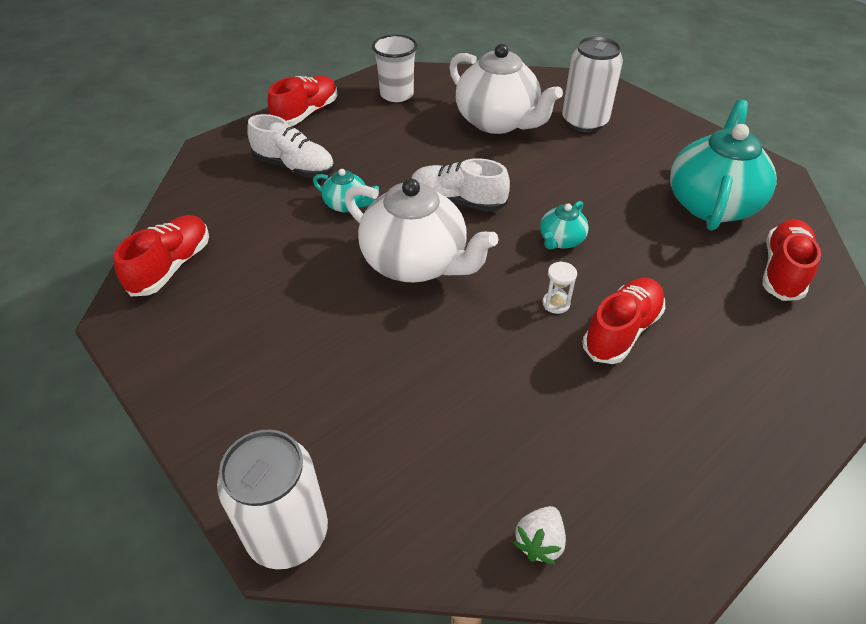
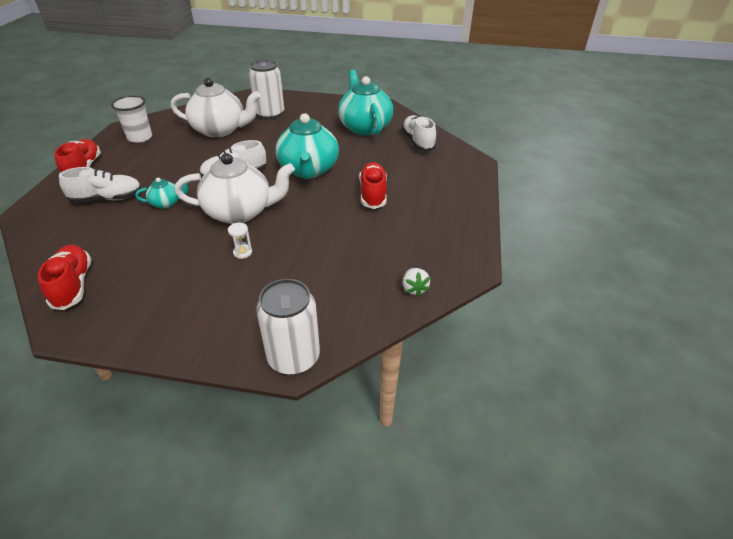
camera: 40 degrees left, 5 degrees down
(556, 304) = (332, 197): white hourglass -> white hourglass (242, 252)
(561, 240) = (309, 170): turquoise teapot -> turquoise teapot, size x2.14
(782, 271) = (418, 142): red shoe -> white shoe

